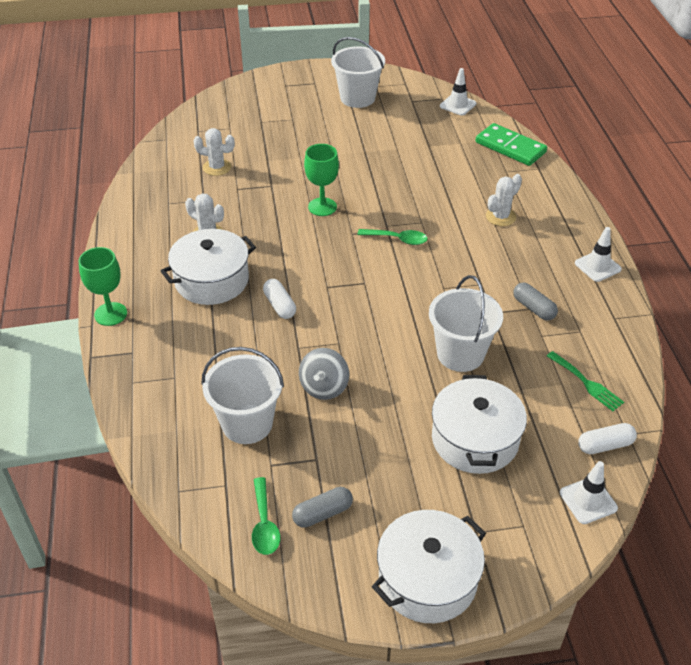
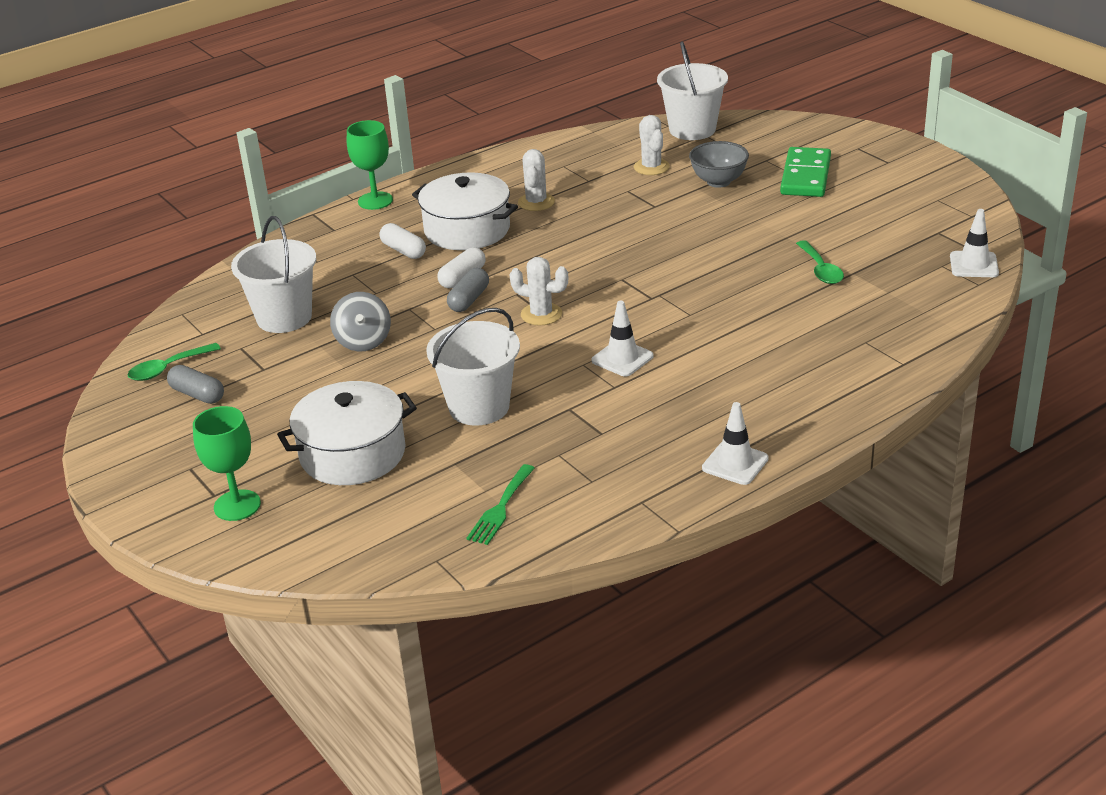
camera: 65 degrees right, 10 degrees down
(268, 149) = (718, 182): none -> grey bowl
(322, 207) = (649, 246): green goblet -> green goblet (237, 505)
(324, 387) = (363, 341): grey spinning top -> grey spinning top turned 90 degrees counterclockwise
(357, 98) = (893, 197): white bucket -> white bucket (692, 129)
(397, 239) = (640, 309): green spoon -> green spoon (821, 270)
(427, 579) = (149, 478): white pot -> none
(500, 217) = (761, 364): white cactus -> white cactus (541, 314)
(510, 147) = (924, 330): green domino -> green domino (805, 176)
(533, 308) = (603, 435): grey capsule -> grey capsule (469, 300)
(588, 500) = (311, 554): white traffic cone -> white traffic cone (622, 358)
(605, 445) = (405, 546): white capsule -> white capsule (403, 250)

